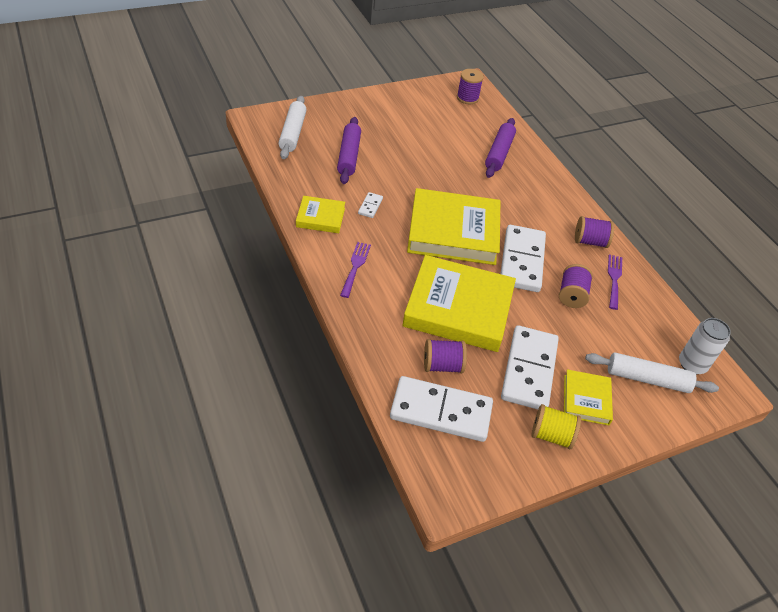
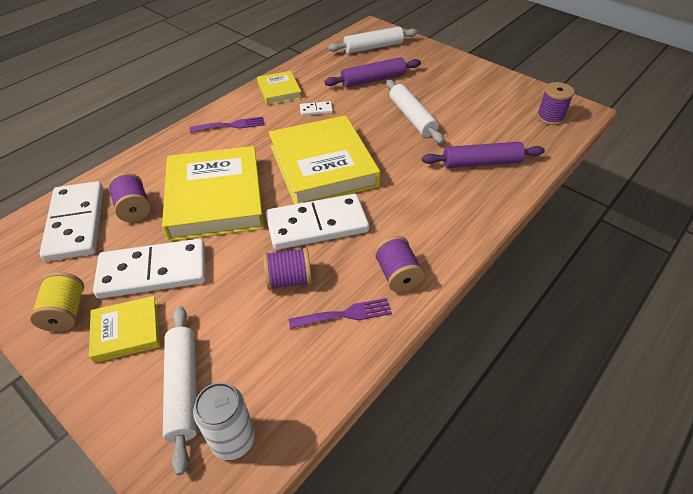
camera: 70 degrees right, 0 degrees up
(421, 159) = (412, 117): none -> white rolling pin

